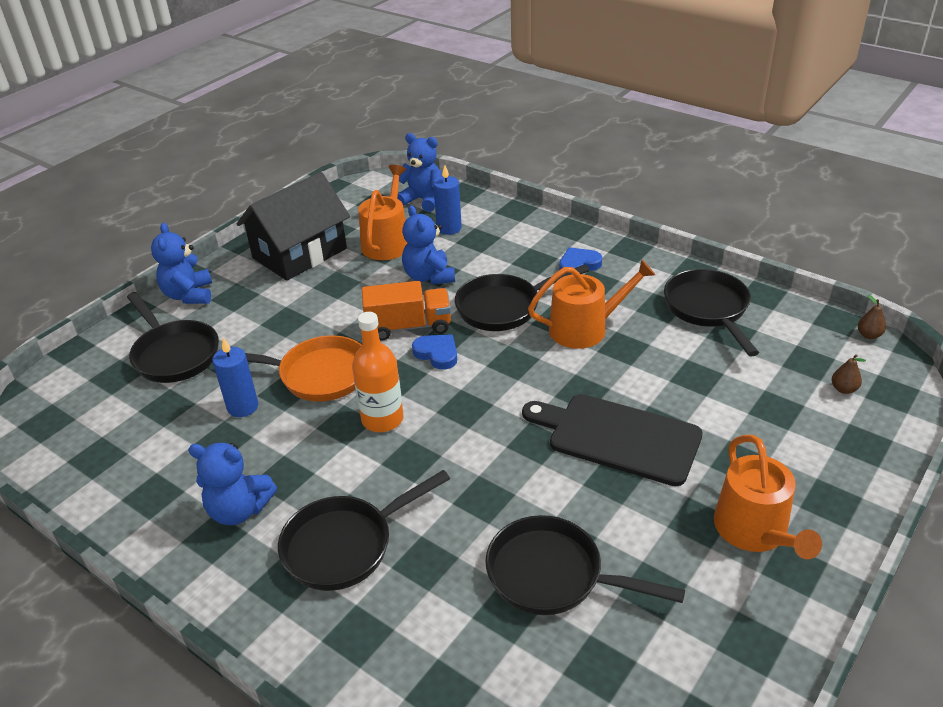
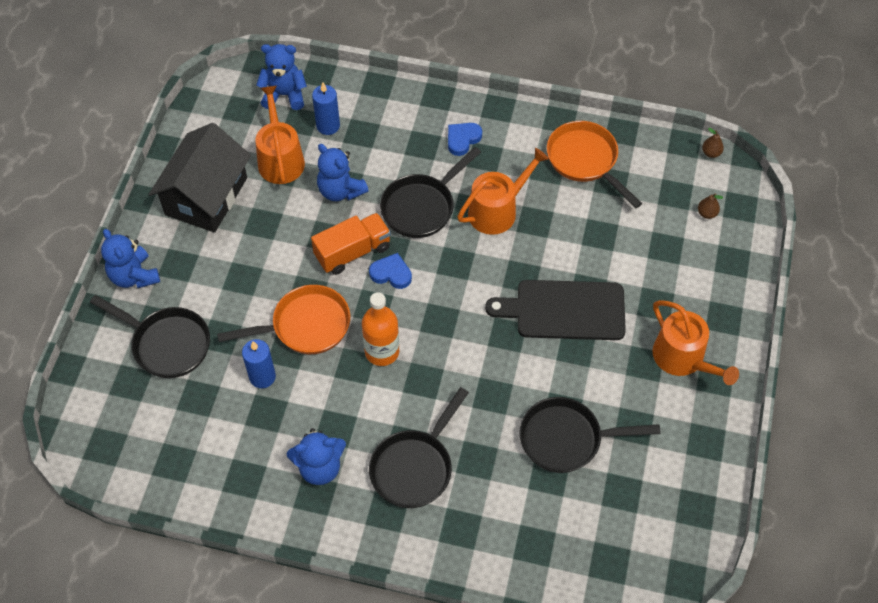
camera: 25 degrees left, 20 degrees up
(708, 309) = (585, 161): black pan -> orange pan

